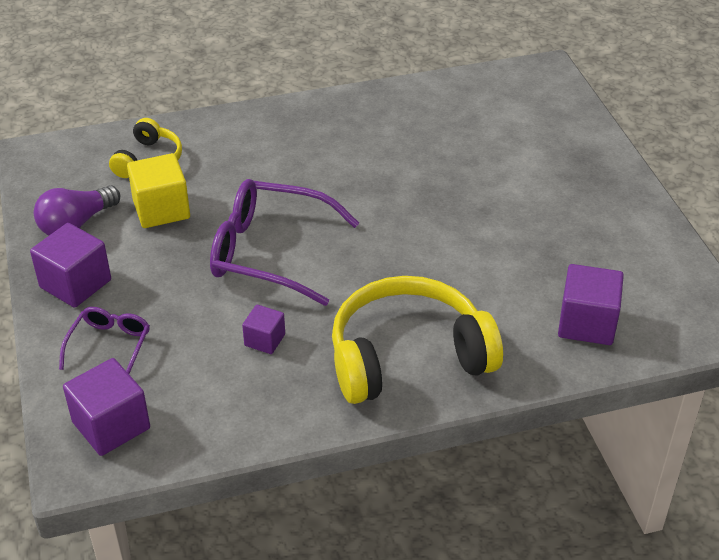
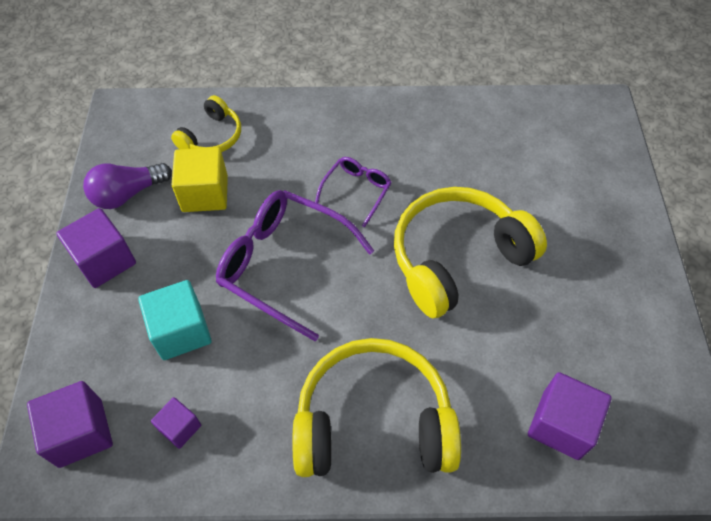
camera: 15 degrees right, 15 degrees up
(109, 346) = (110, 339): purple glasses -> purple glasses (356, 191)
(183, 325) = (181, 331): none -> turquoise cube
(264, 340) = (247, 367): purple cube -> purple cube (180, 427)
(443, 215) = (457, 258): none -> yellow headphones

